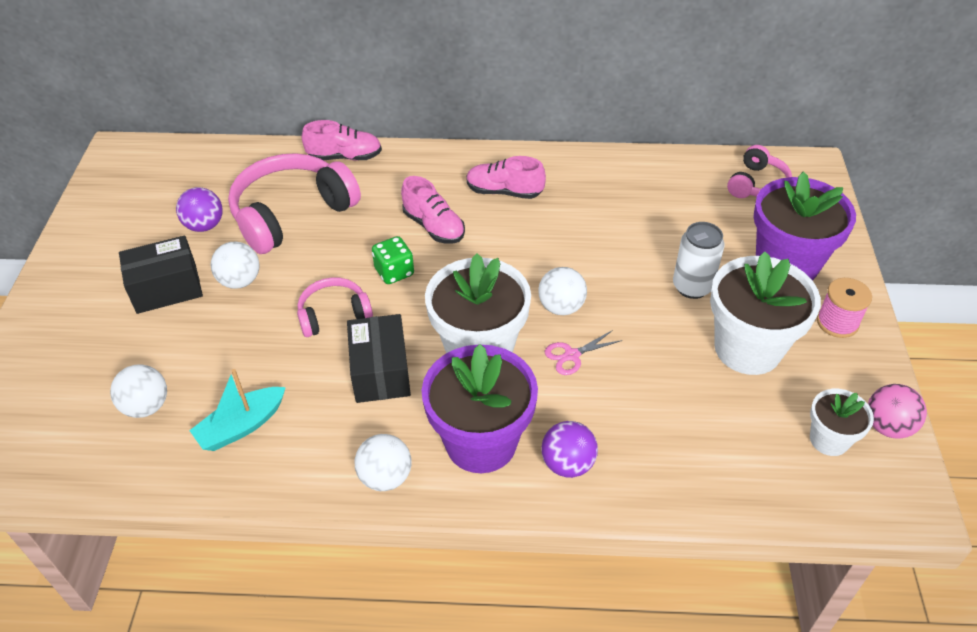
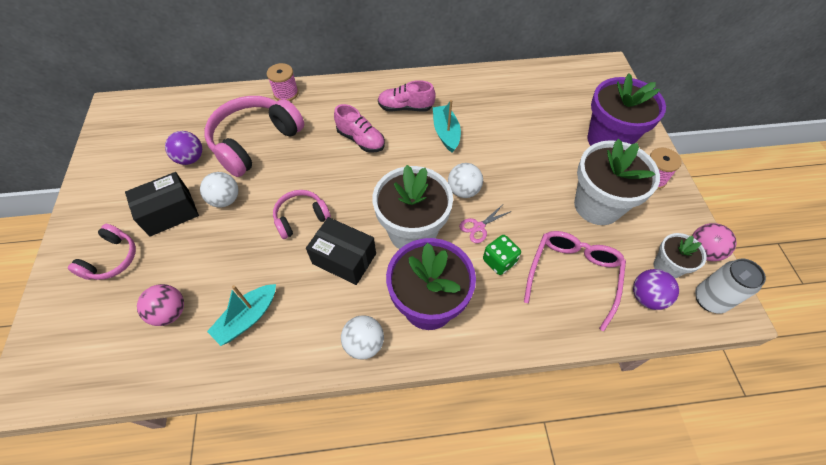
camera: 10 degrees left, 10 degrees up
(146, 406) = (170, 312): white ball -> pink ball
(345, 157) = (286, 93): pink shoe -> pink spool
(380, 371) = (344, 258): black box -> black box turned 45 degrees counterclockwise
(394, 272) = (339, 178): green dice -> green dice (499, 261)
(553, 230) = (446, 133): none -> turquoise boat
(567, 464) = (494, 312): purple ball -> purple ball (646, 297)
(689, 432) = (573, 275): none -> pink glasses
(692, 287) = (550, 164): white can -> white can (709, 299)
(757, 184) = (575, 83): pink headphones -> pink headphones (112, 259)

